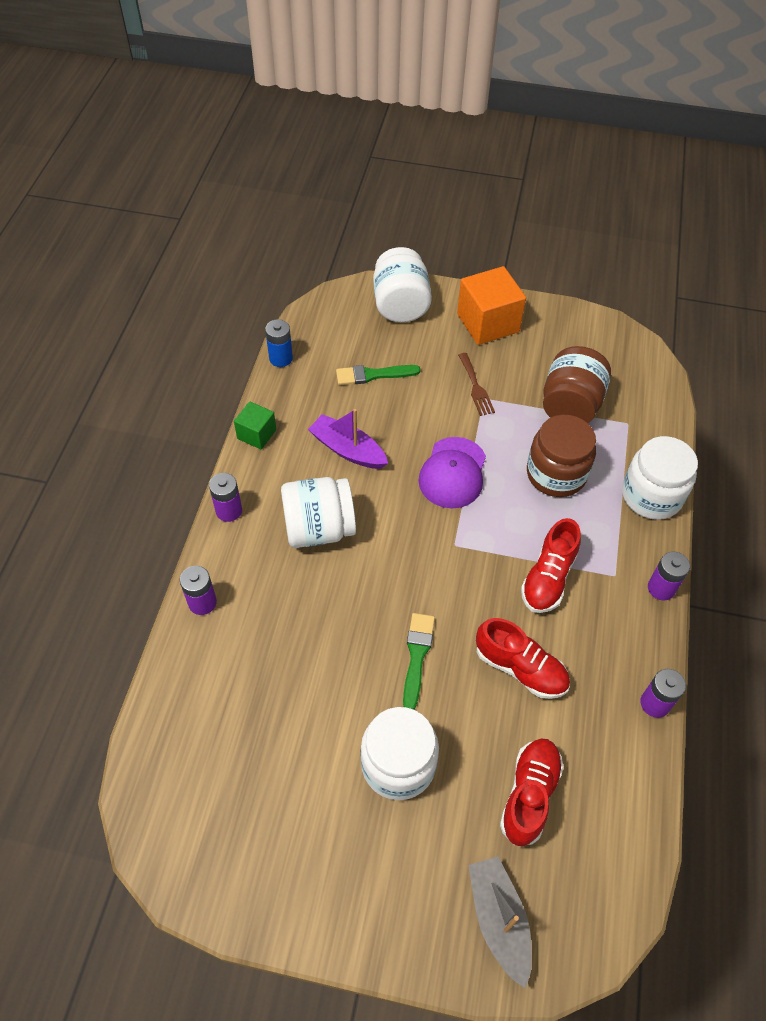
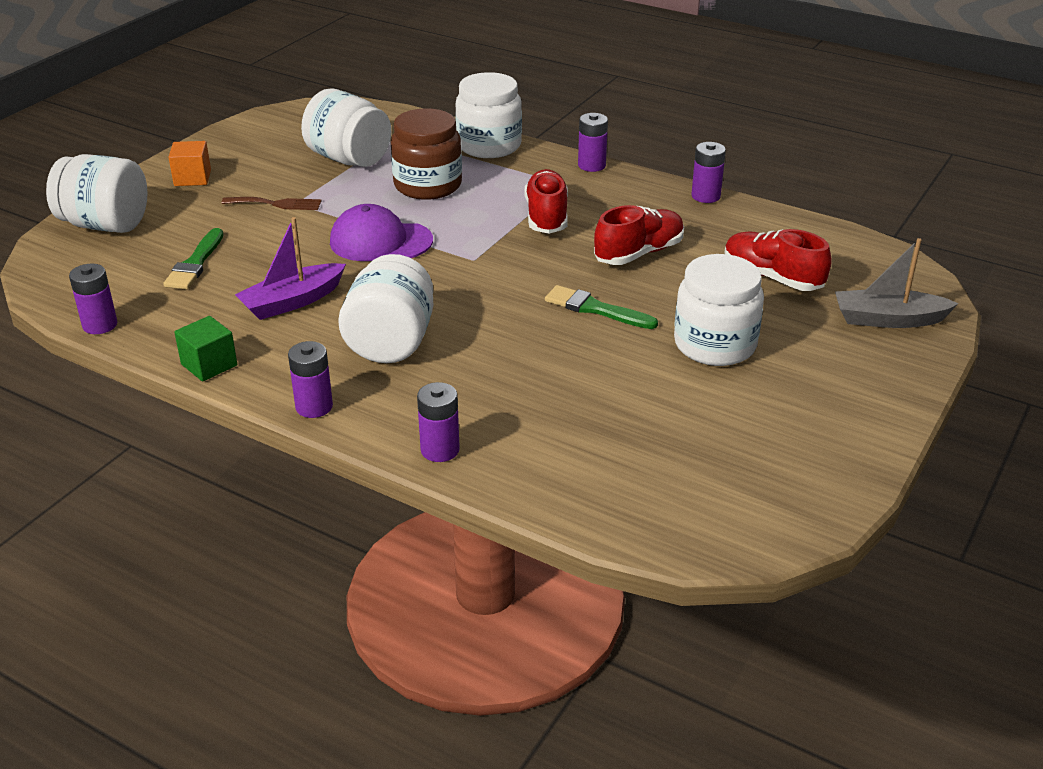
camera: 70 degrees left, 20 degrees down
(281, 358) = (100, 325): blue battery -> purple battery
(453, 473) = (380, 241): purple cap -> purple cap turned 150 degrees clockwise
(488, 323) = (192, 178): orange cube -> orange cube, size x0.56
(548, 578) = (546, 216): red shoe -> red shoe turned 135 degrees counterclockwise
(570, 405) = (349, 159): brown jar -> white jar

